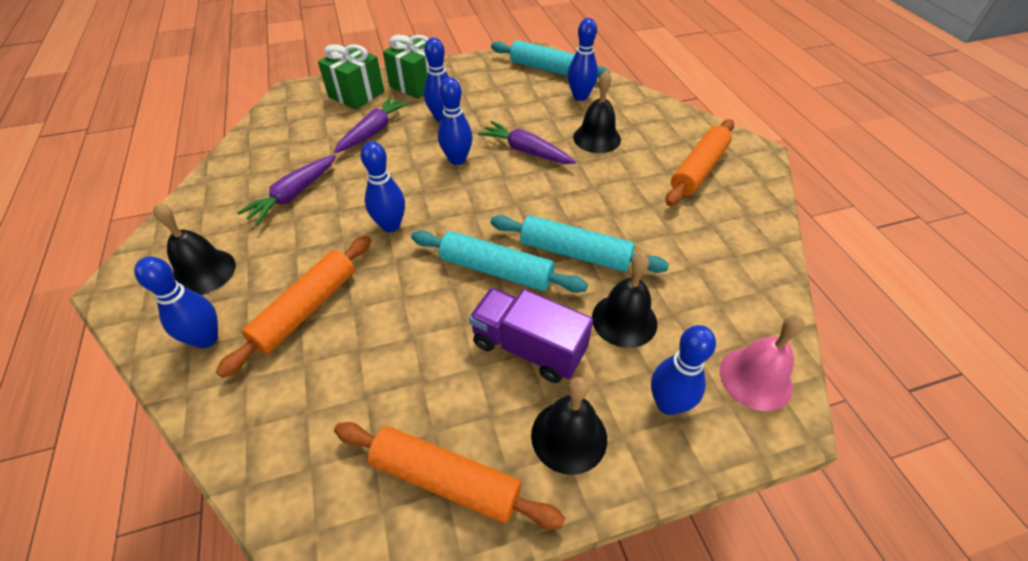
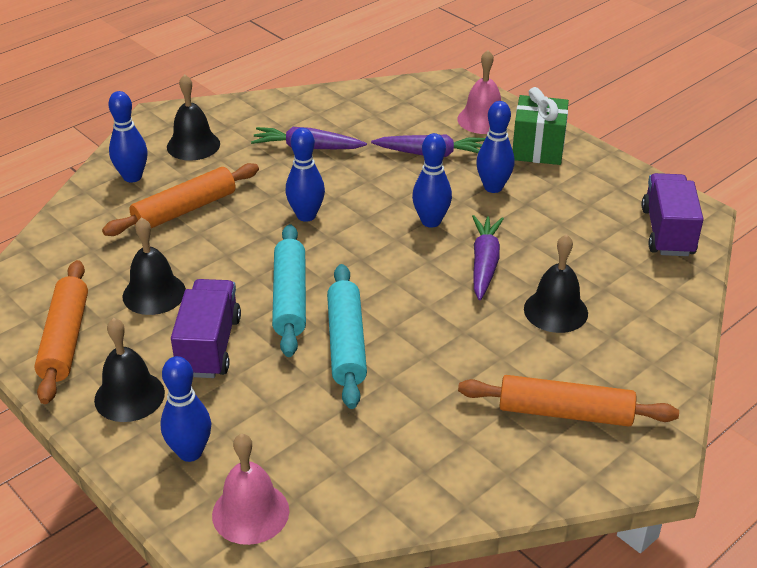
camera: 65 degrees right, 10 degrees down
(306, 309) = (184, 210): orange rolling pin -> orange rolling pin turned 45 degrees counterclockwise
(356, 94) = (483, 120): green gift -> pink bell
(547, 69) = (667, 232): turquoise rolling pin -> purple truck
(580, 96) = (632, 275): blue bowling pin -> none
(624, 320) = (275, 401): black bell -> black bell (154, 293)

